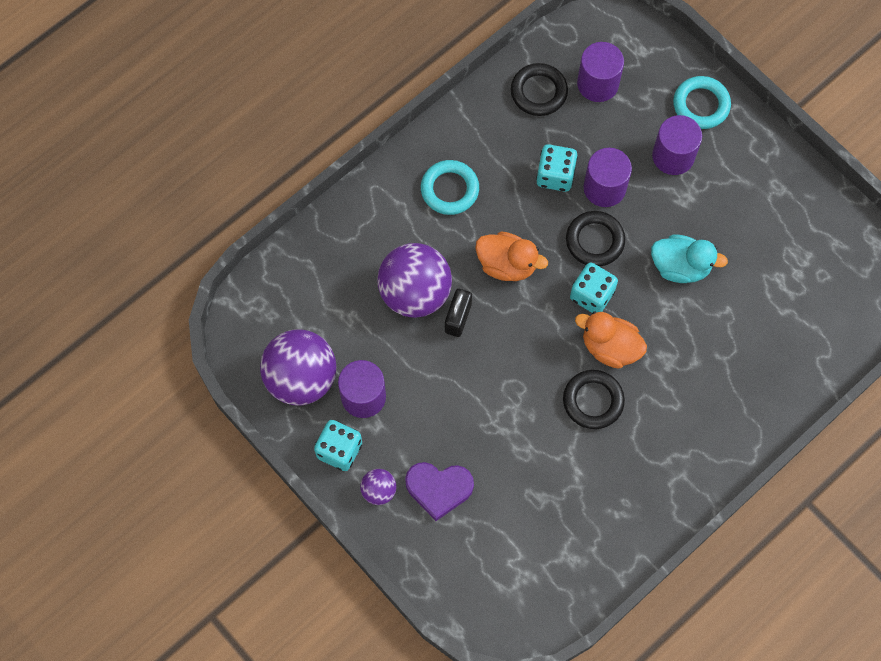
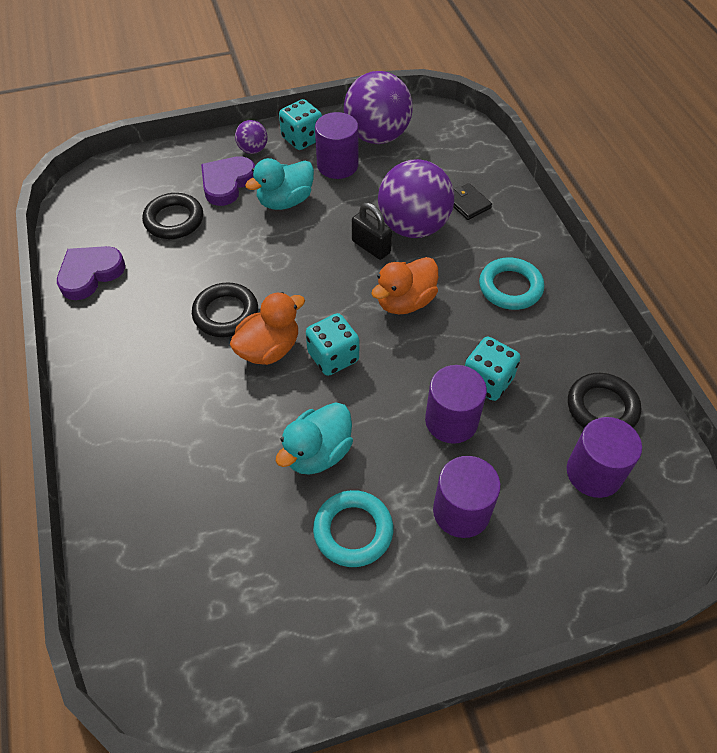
camera: 115 degrees right, 15 degrees down
(362, 258) = (467, 203): none -> black wallet
(437, 421) = (285, 201): none -> turquoise duck
(595, 241) = (392, 385): black ring -> black ring (174, 220)
(611, 544) = (90, 274): none -> purple heart
(701, 105) = (521, 580): turquoise ring -> turquoise ring (353, 531)

